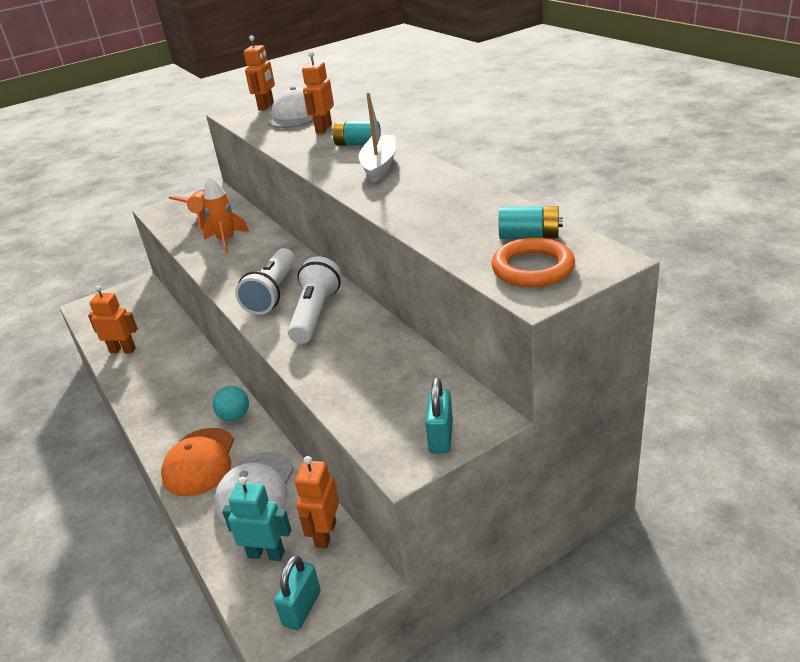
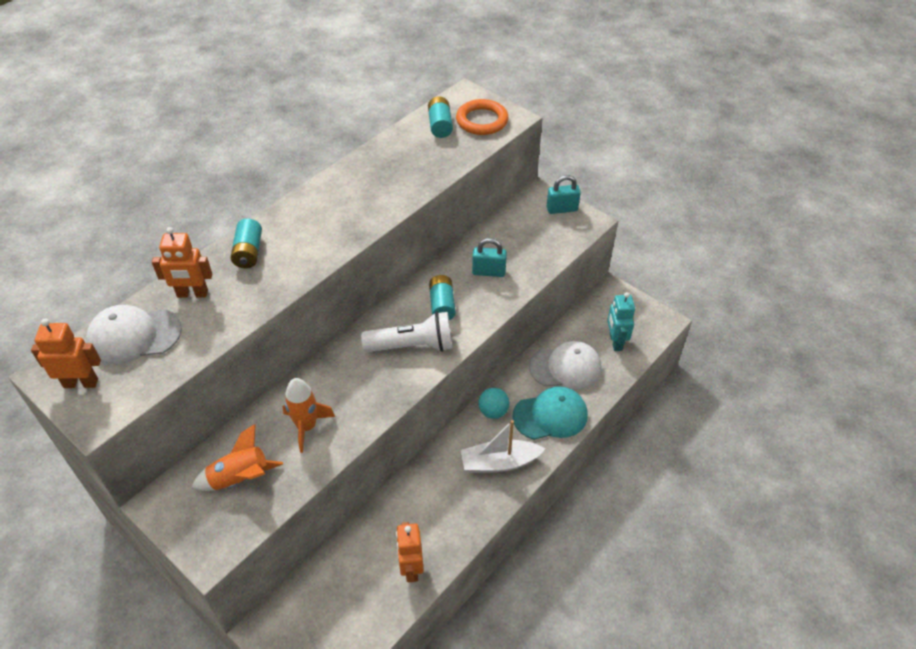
camera: 110 degrees left, 15 degrees up
(199, 462) = (550, 415): orange cap -> turquoise cap
(302, 608) = (643, 312): turquoise padlock -> turquoise padlock (488, 272)
(315, 314) = (442, 305): white flashlight -> turquoise battery
(325, 534) = (588, 316): orange robot -> none
(379, 166) = (309, 224): white boat -> white boat (499, 462)

